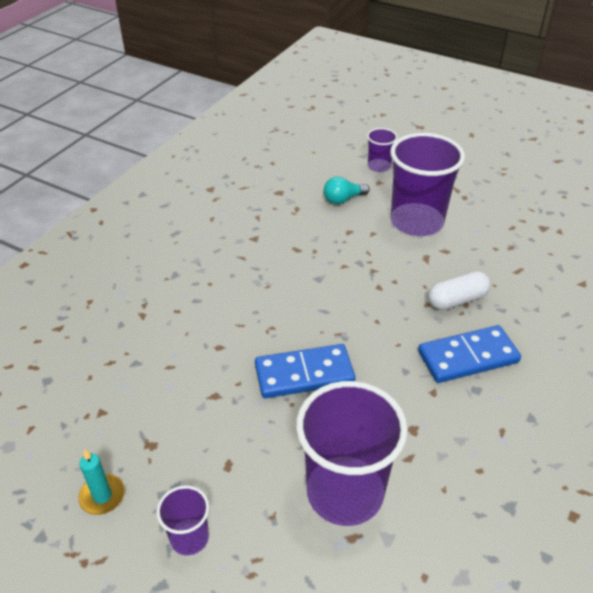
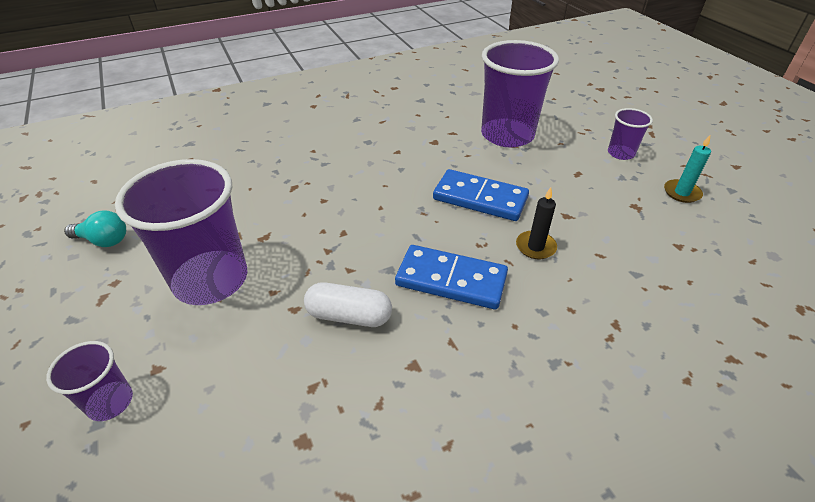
camera: 145 degrees left, 0 degrees up
(226, 348) = (535, 247): none -> black candle
(343, 199) = (238, 365): turquoise light bulb -> turquoise light bulb (104, 240)
(457, 300) = (296, 192): white capsule -> white capsule (349, 315)
(468, 357) = (346, 157): blue domino -> blue domino (451, 280)

